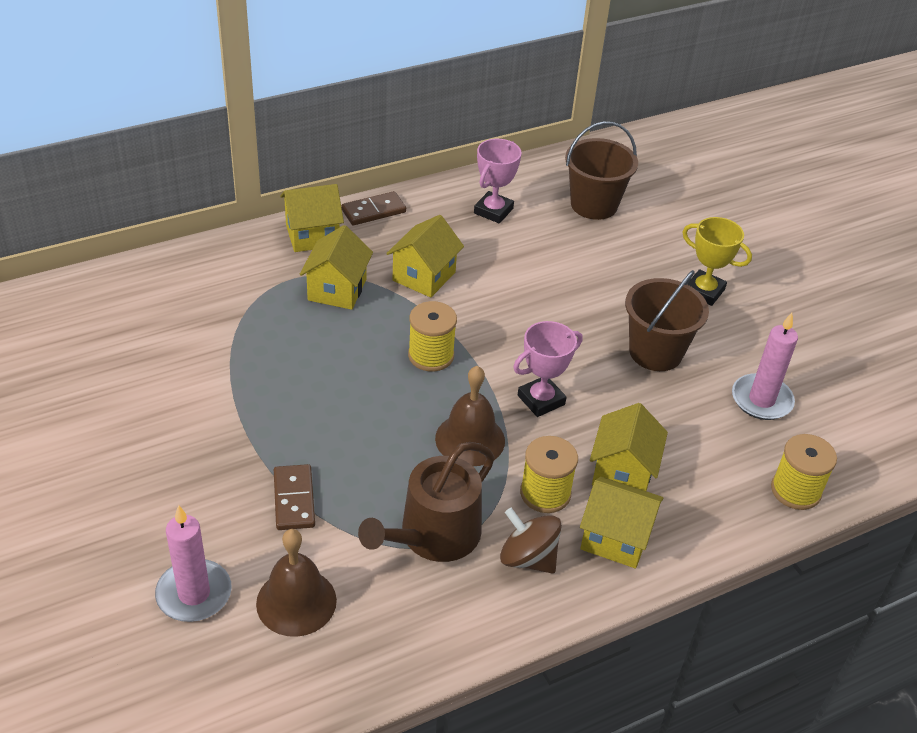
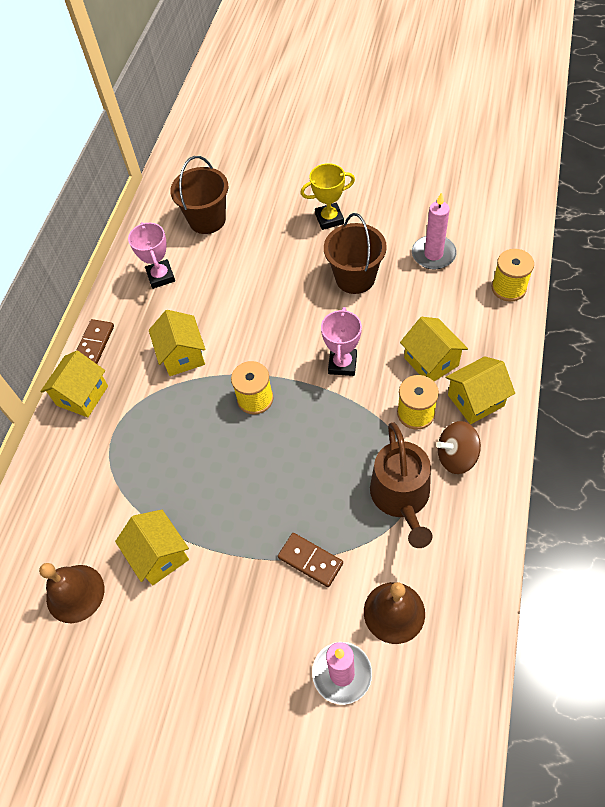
camera: 40 degrees left, 15 degrees up
(337, 290) = (148, 414): yellow house -> yellow house (159, 555)
(470, 439) = (342, 424): brown bell -> brown bell (75, 593)

